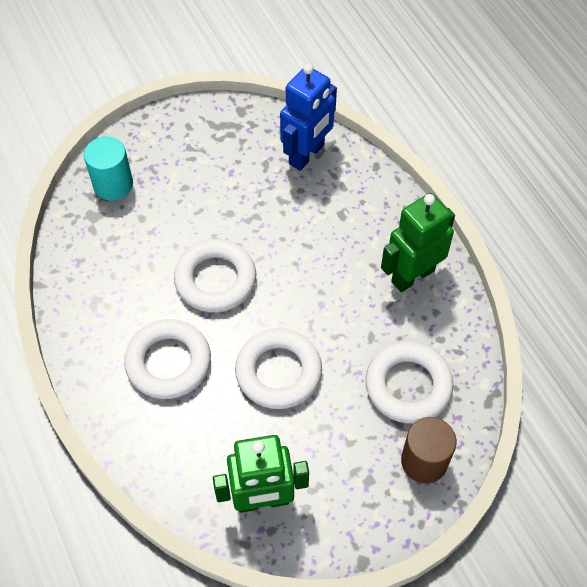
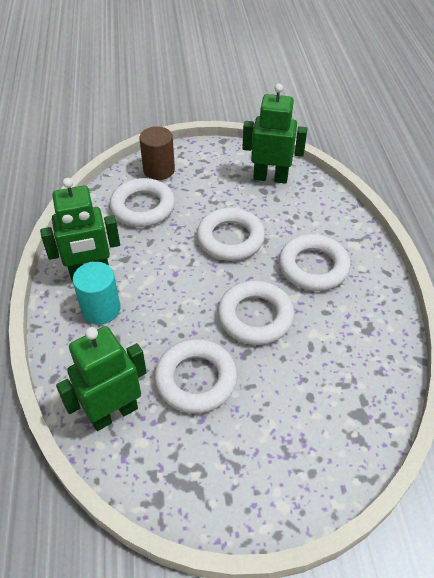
camera: 160 degrees left, 10 degrees down
(113, 184) = (334, 446): turquoise cylinder -> turquoise cylinder (101, 309)
(249, 201) = (196, 379): none -> white ring
(307, 155) = (113, 413): blue robot -> green robot

